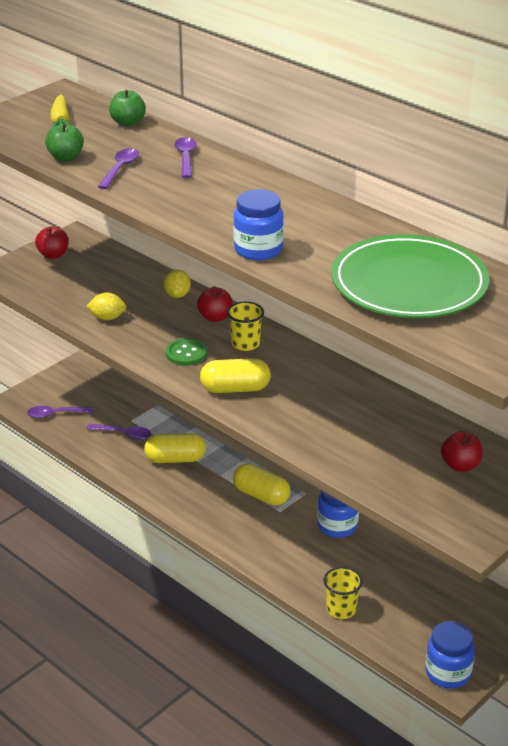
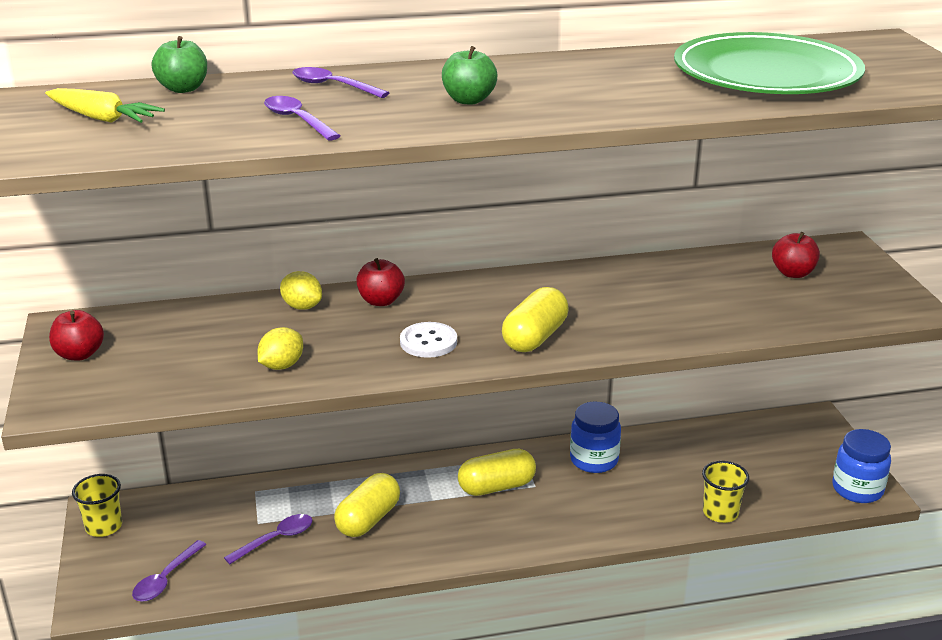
camera: 55 degrees left, 5 degrees down
(65, 157) = (207, 138): green apple -> green apple (469, 100)
(186, 353) = (428, 342): green button -> white button
(245, 344) = (456, 302): yellow cup -> yellow cup (104, 526)
(258, 250) = (610, 109): blue jar -> none

